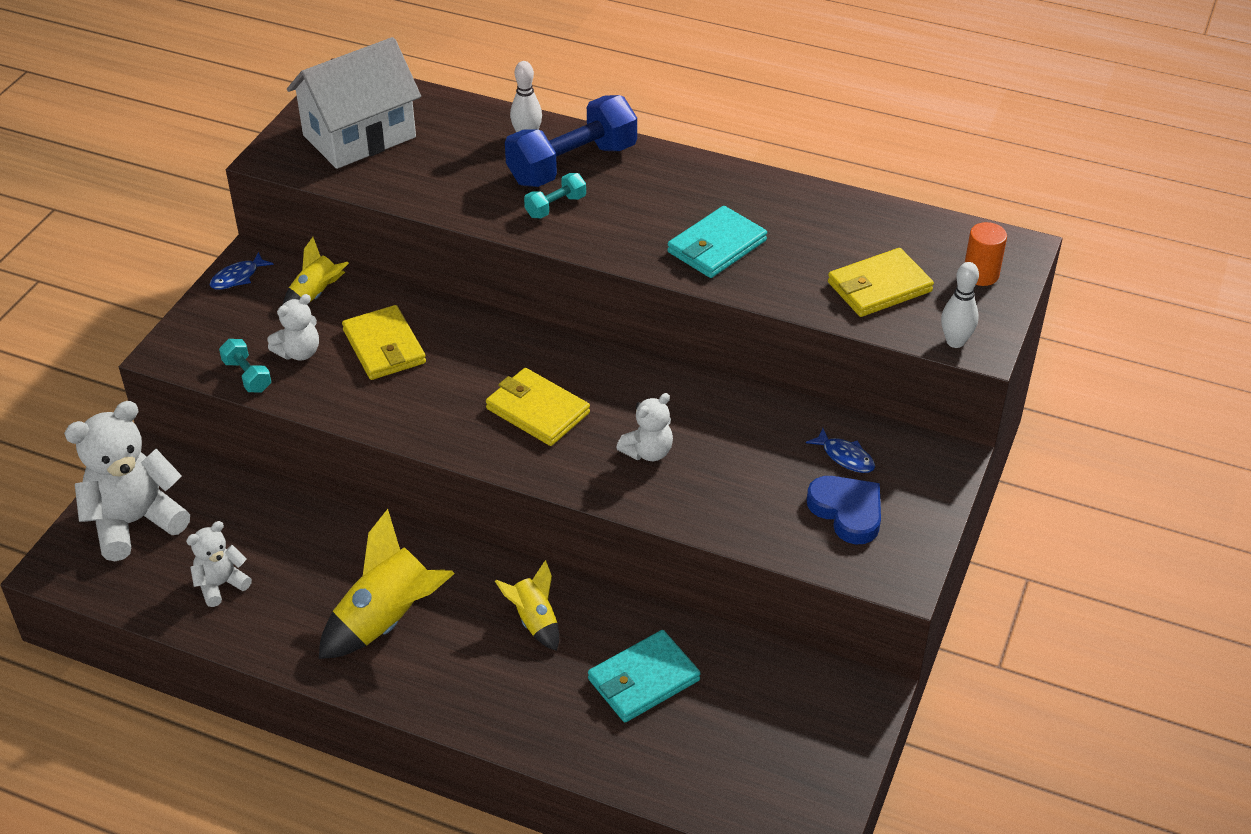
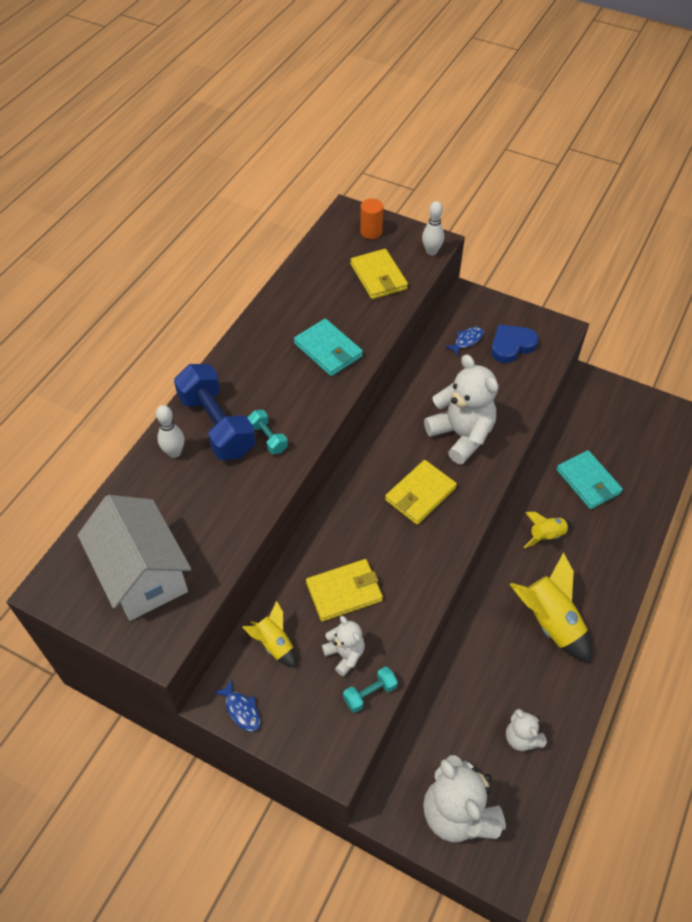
camera: 85 degrees left, 10 degrees up
(648, 452) = (461, 435): white teddy bear -> white teddy bear, size x1.89

